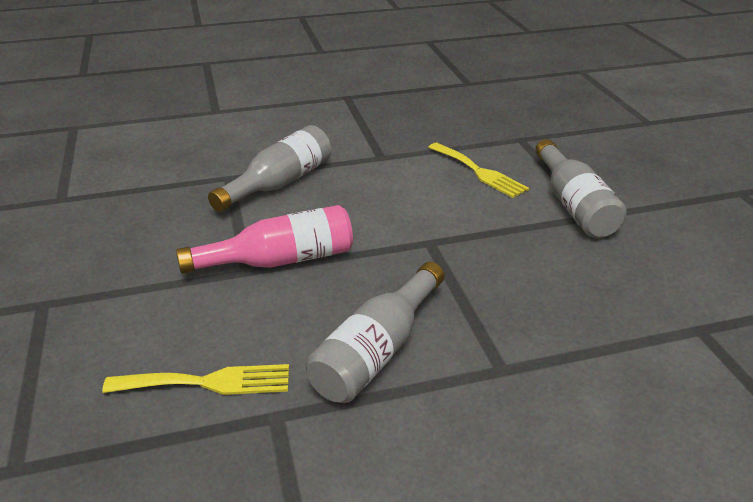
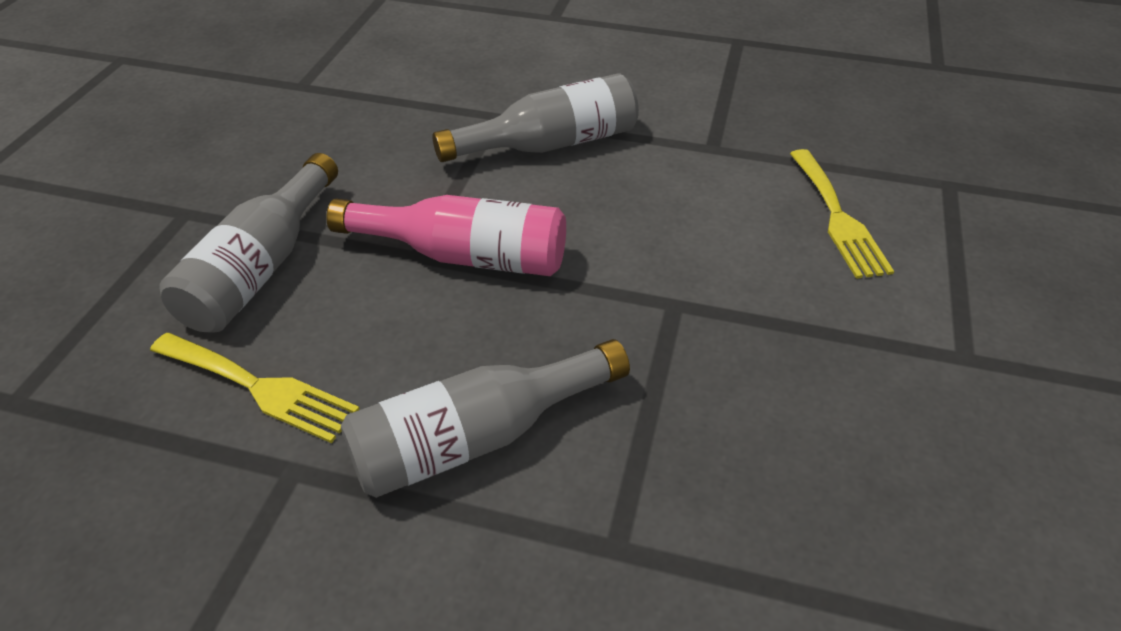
camera: 30 degrees right, 10 degrees up
(574, 205) = (948, 327): grey bottle -> grey bottle (261, 267)

